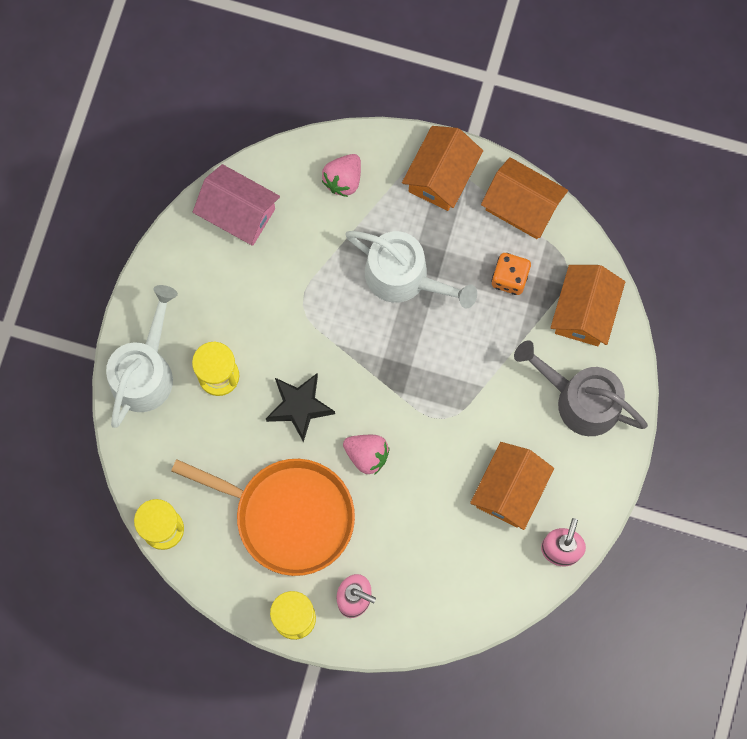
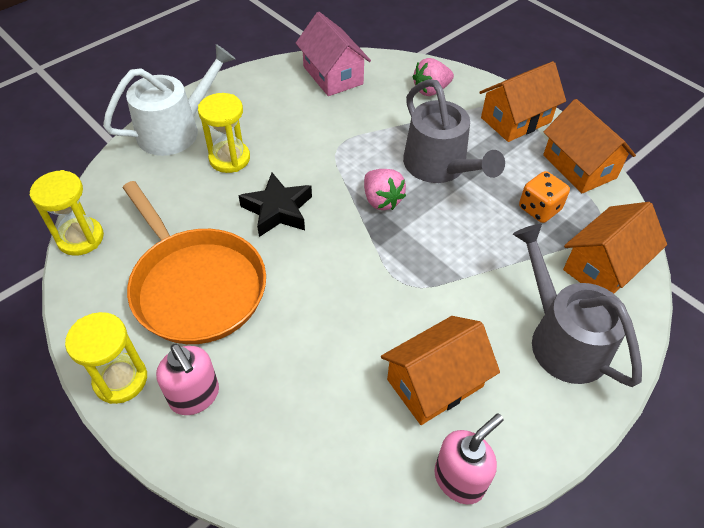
camera: 30 degrees right, 25 degrees down
(367, 455) = (309, 276): pink strawberry -> pink strawberry (381, 200)
(404, 277) = (439, 166): white watering can -> grey watering can

